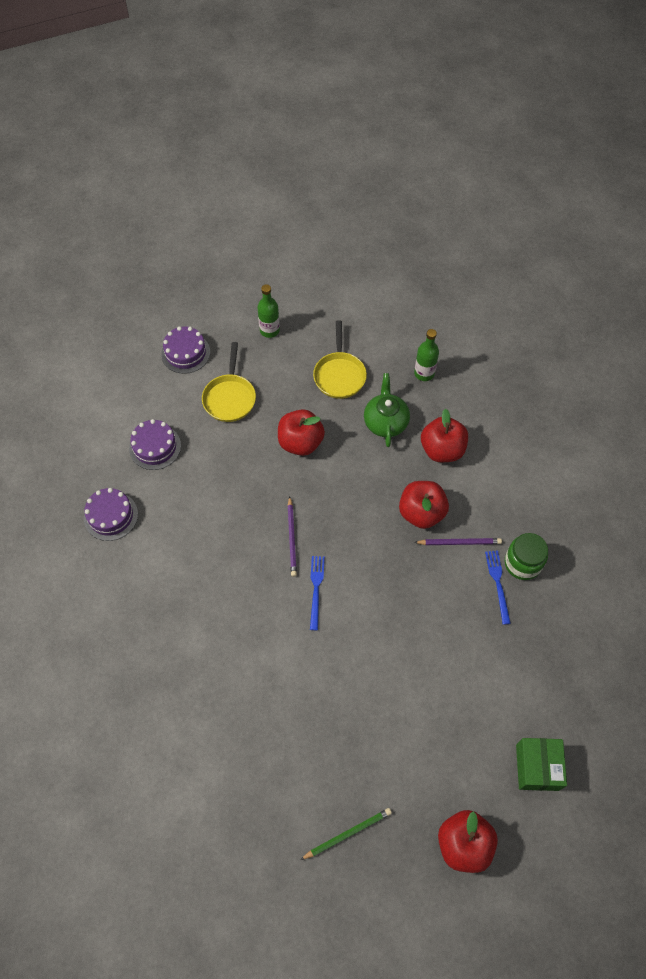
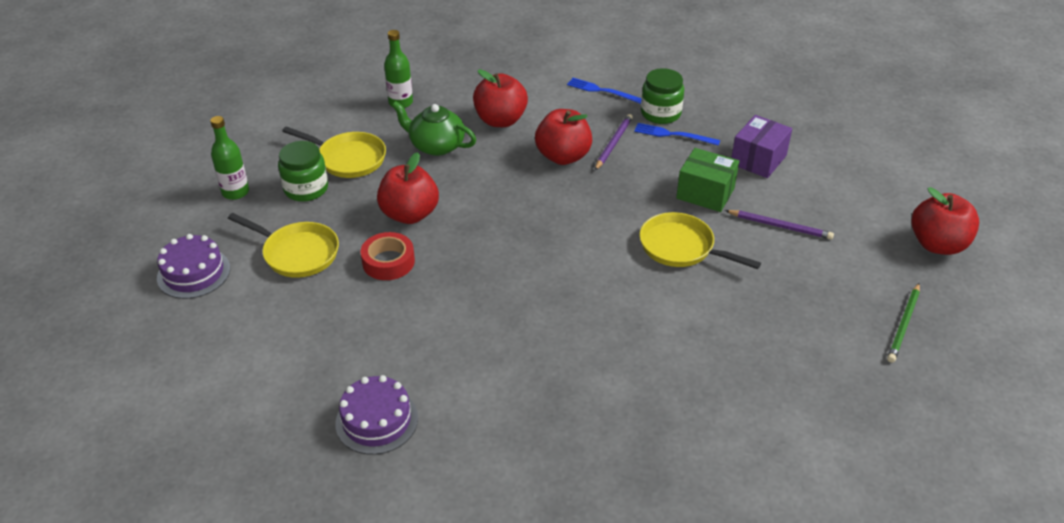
camera: 65 degrees left, 20 degrees down
(155, 447) = (308, 344): purple cake -> none
(247, 453) = (388, 262): none -> red tape
(292, 538) = (528, 259): purple pencil -> purple pencil (780, 226)
(294, 368) = (306, 189): none -> green jar
(316, 589) = (605, 260): blue fork -> blue fork (602, 91)
(348, 833) = (904, 324): green pencil -> green pencil turned 150 degrees counterclockwise
(356, 638) = (681, 247): none -> yellow pan
(502, 663) = (758, 160): none -> purple box
(537, 767) = (873, 173): green box -> green box (705, 193)

